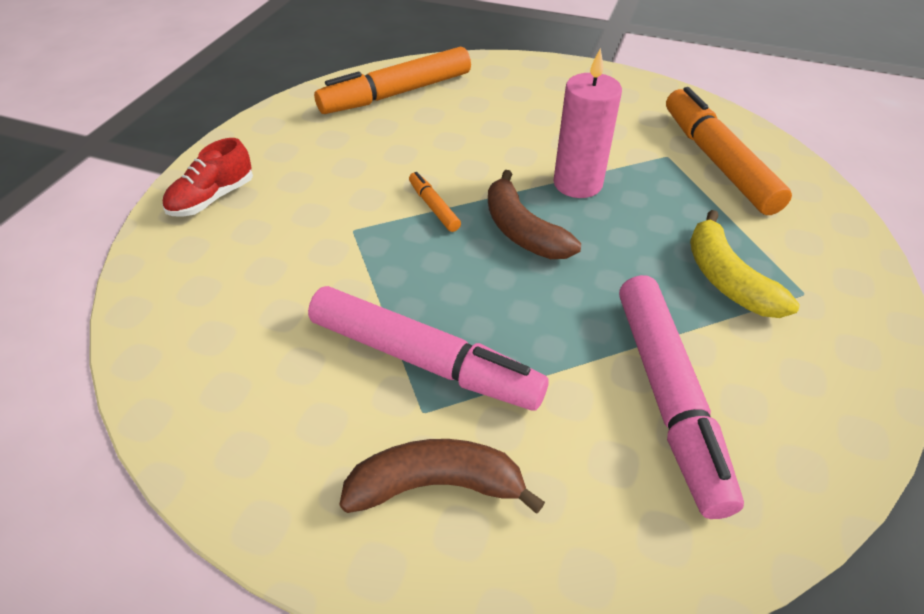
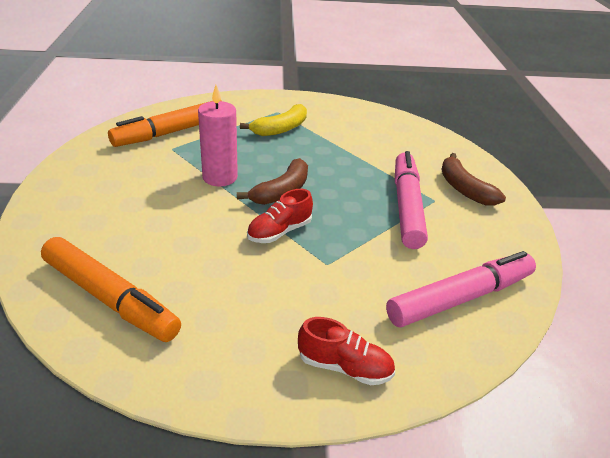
camera: 115 degrees left, 10 degrees down
(434, 207) = (279, 232): orange marker -> red shoe
(668, 395) = (366, 140): pink marker -> pink marker (459, 298)

